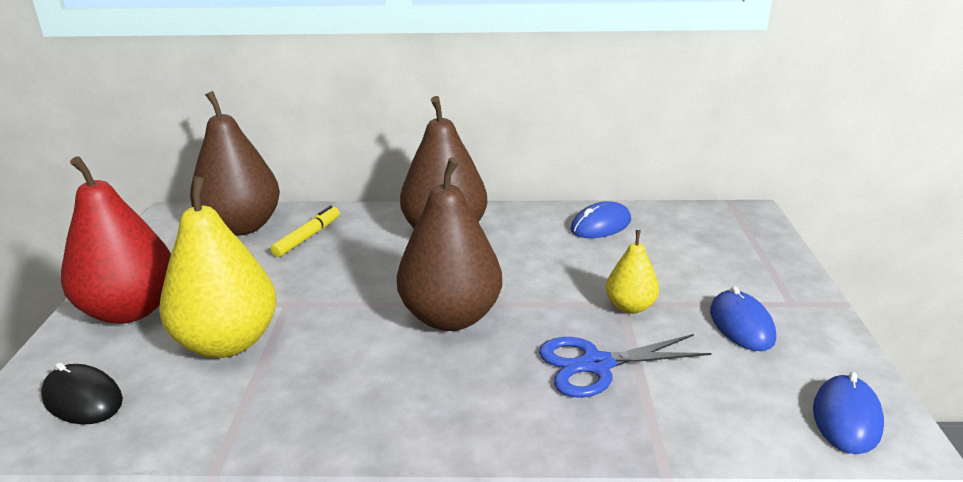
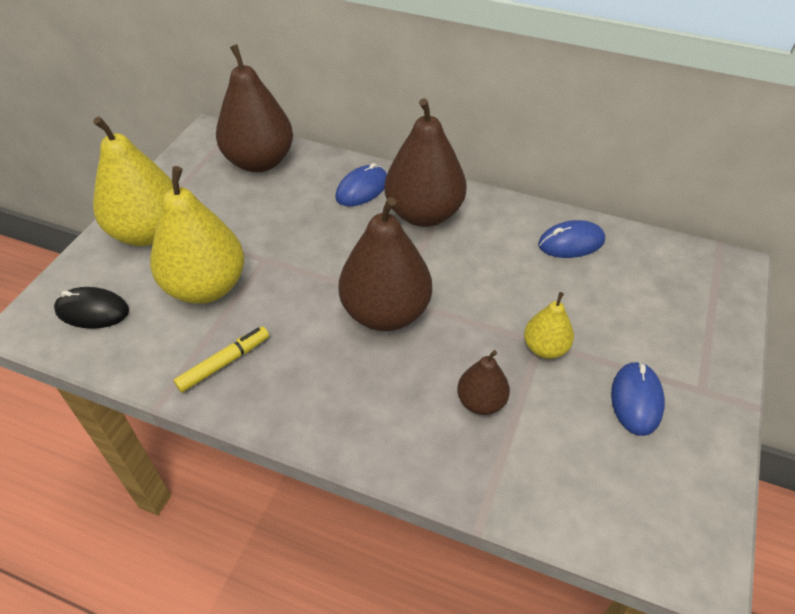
camera: 20 degrees right, 20 degrees up
(83, 399) = (92, 311): black mouse -> black mouse turned 45 degrees counterclockwise
(130, 310) = (148, 232): red pear -> yellow pear
(307, 237) = (307, 188): yellow marker -> yellow marker (224, 363)
(596, 365) = (481, 402): blue scissors -> brown pear
(846, 418) = (669, 530): blue mouse -> blue mouse (362, 189)

